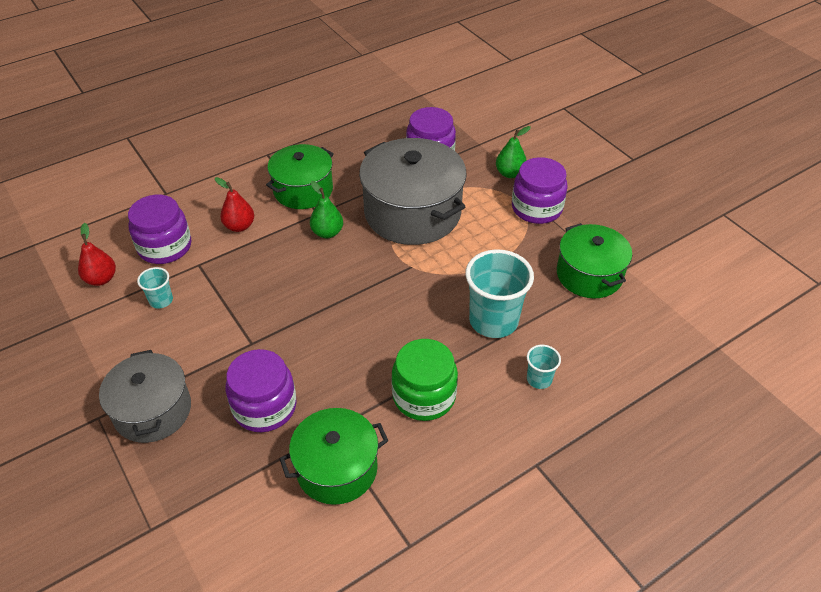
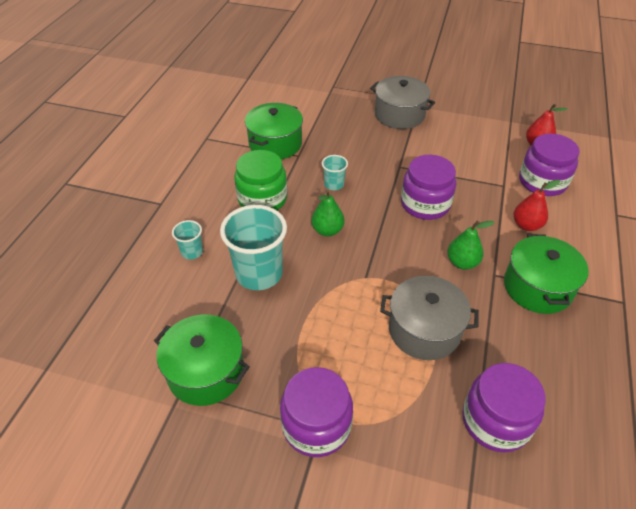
camera: 140 degrees right, 0 degrees up
(161, 300) = (485, 155): turquoise cup -> turquoise cup (334, 184)
(265, 407) = (347, 145): purple jar -> purple jar (425, 204)
(412, 212) = (424, 330): grey pot -> grey pot, size x0.63
(510, 173) = (389, 461): green pear -> green pear (327, 230)

